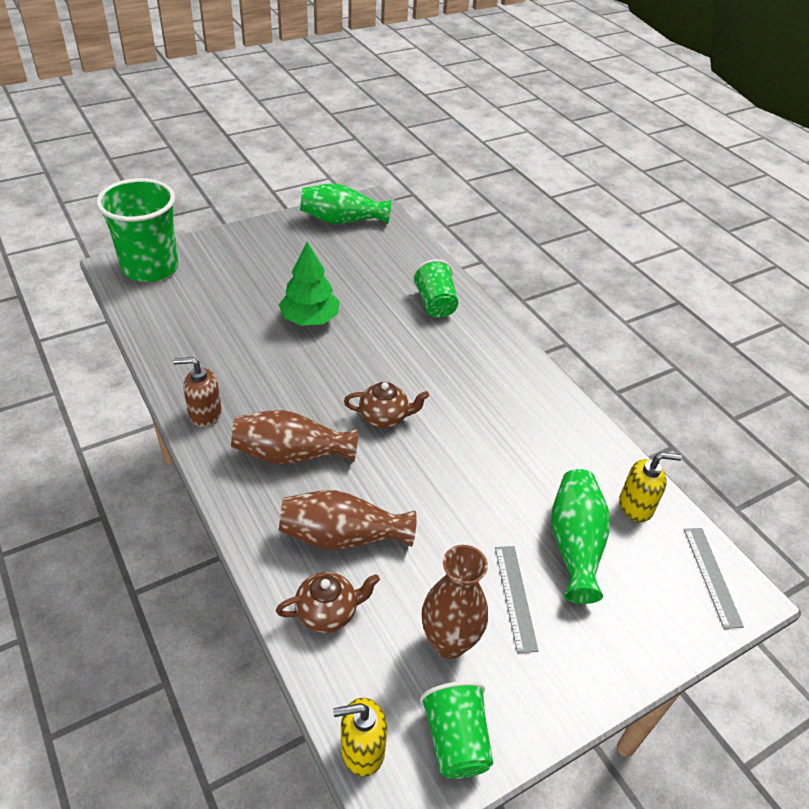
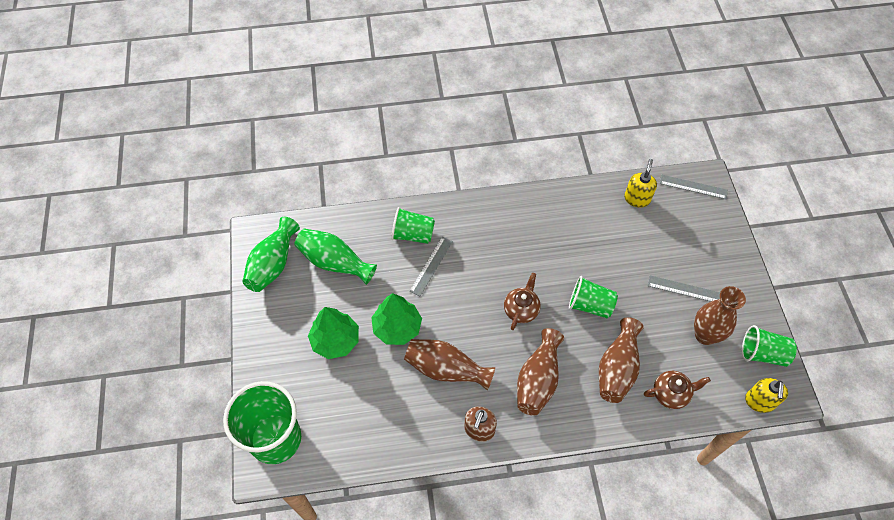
camera: 65 degrees left, 15 degrees up
(273, 369) = (446, 369): none -> brown vase
(274, 280) = (335, 340): none -> green tree
(328, 612) = (671, 394): brown teapot -> brown teapot turned 75 degrees clockwise
(402, 327) = (431, 266): none -> grey ruler
(427, 486) = (590, 305): none -> green cup
(575, 545) = (656, 243): green vase -> green vase (334, 262)

